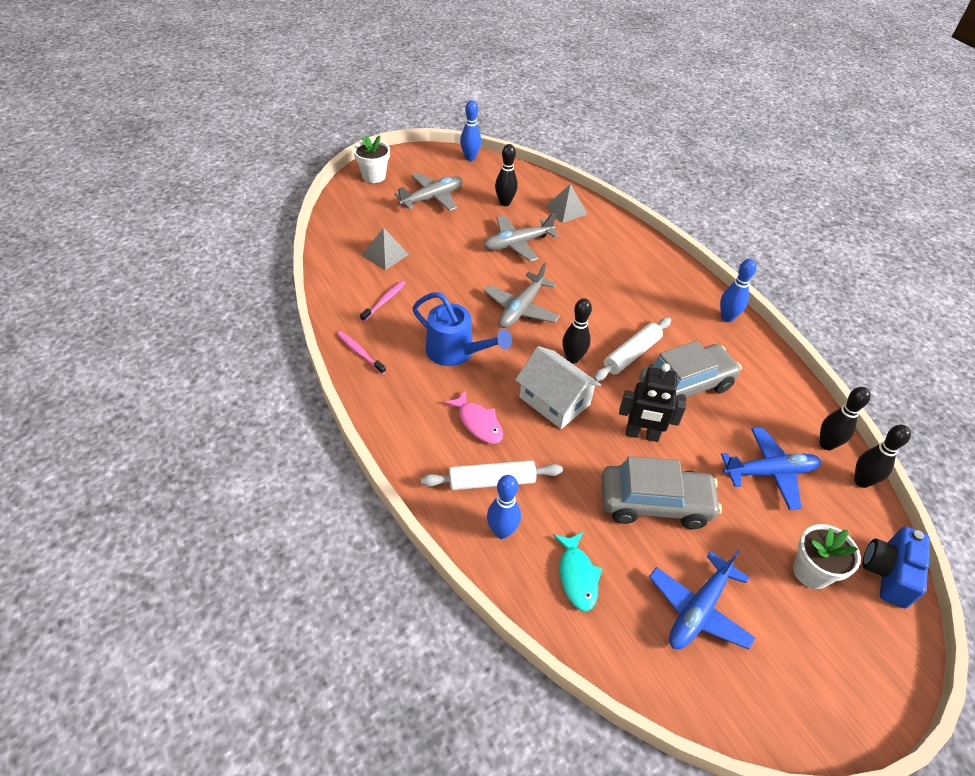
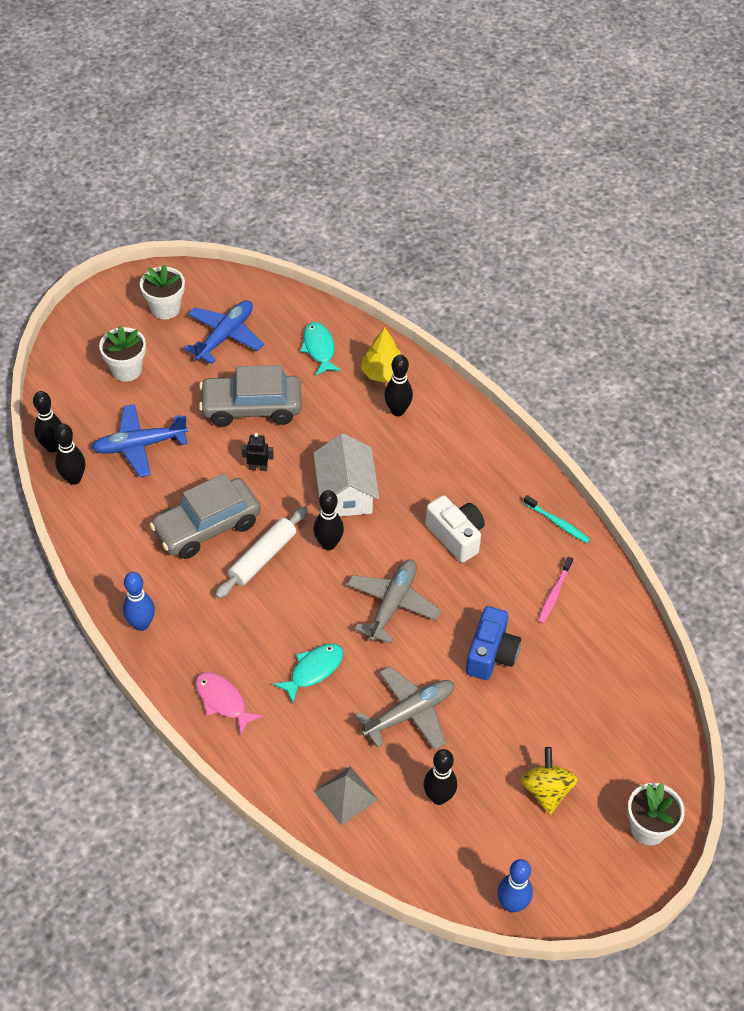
camera: 175 degrees right, 5 degrees up
(360, 353) = (557, 522): pink toothbrush -> turquoise toothbrush
(385, 254) = (577, 667): grey pyramid -> none
(432, 198) = (546, 790): grey plane -> yellow spinning top
(456, 352) = (456, 536): blue watering can -> white camera
(478, 423) = (418, 461): pink fish -> pink fish (223, 701)
(491, 481) = (397, 411): white rolling pin -> black bowling pin
(502, 531) = (383, 373): blue bowling pin -> yellow tree
(554, 401) = (345, 492): white house -> white house turned 45 degrees clockwise
(587, 274) = (313, 670): none -> turquoise fish
(642, 435) = (258, 467): black robot -> black robot, size x0.55
(787, 668) = (165, 308): none -> white flower pot
(888, 573) = (61, 375): blue camera -> blue camera (491, 654)

